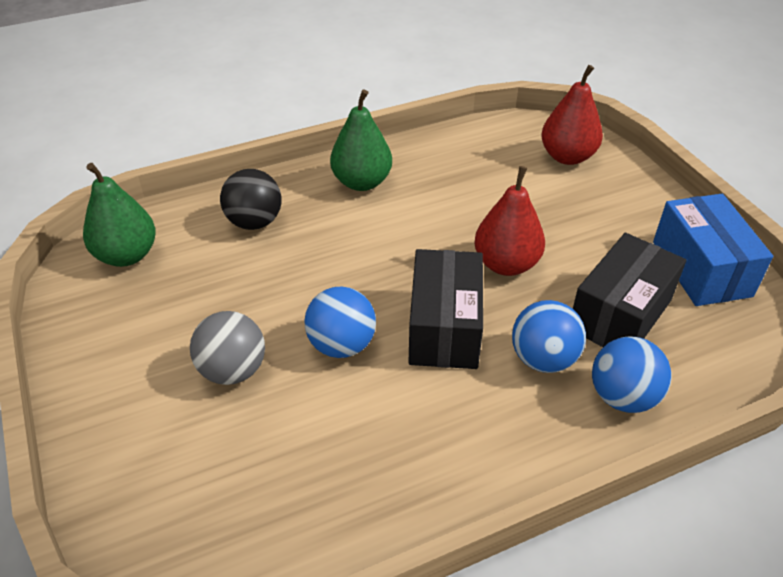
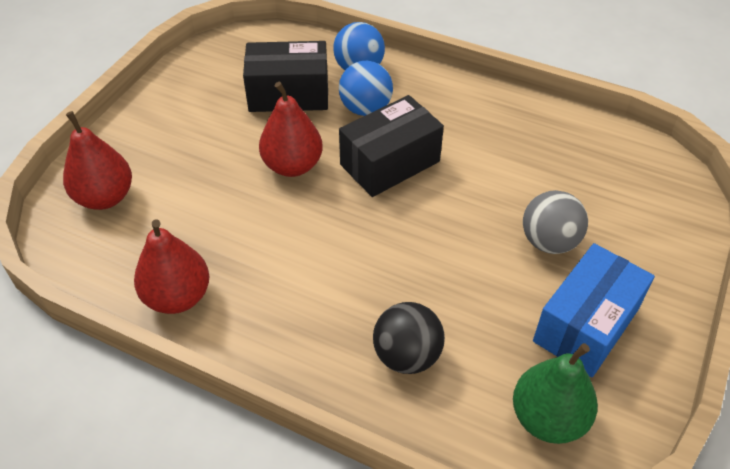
camera: 130 degrees left, 5 degrees up
(341, 345) = (463, 202): blue ball -> none
(362, 182) = (273, 317): green pear -> none
(429, 152) = (178, 297): none -> red pear
(701, 268) = (203, 77): blue box -> blue box (586, 325)

